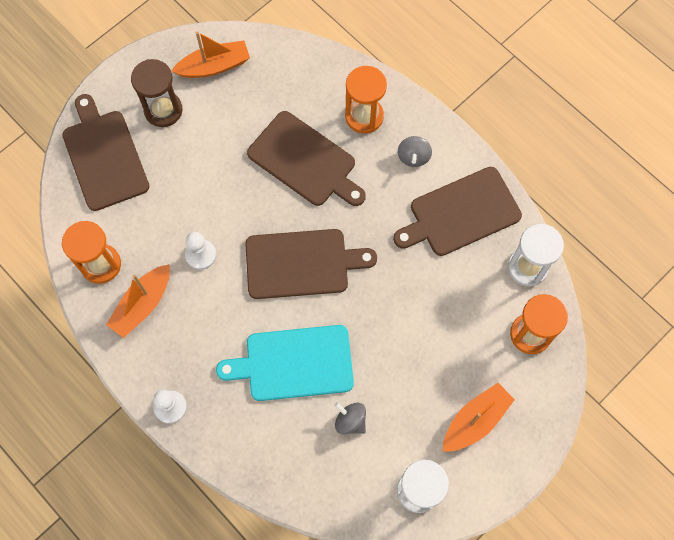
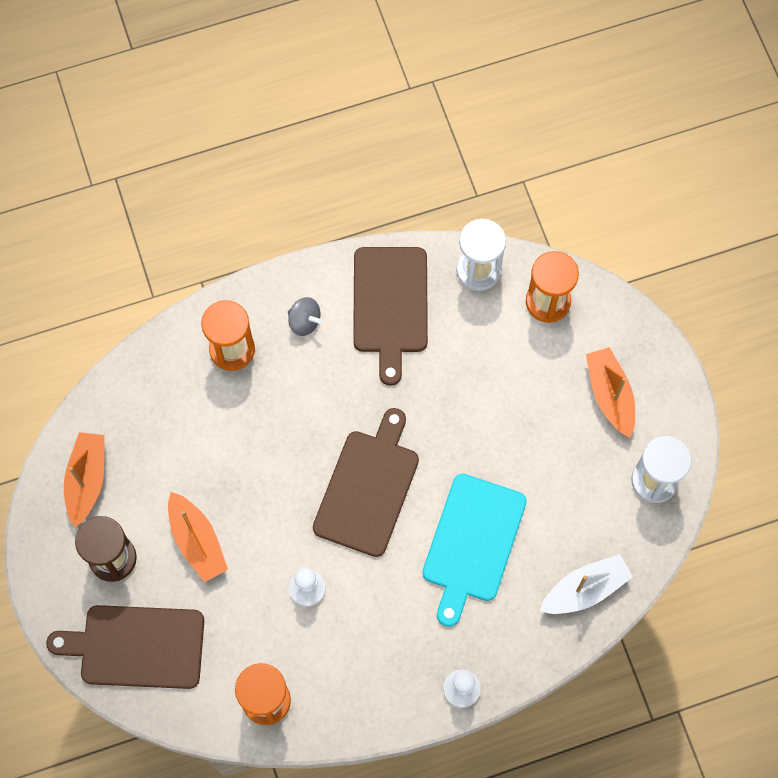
camera: 65 degrees left, 0 degrees up
(142, 304) = (334, 673): orange boat -> orange boat (197, 541)
(296, 472) = (585, 589): none -> white boat
(305, 161) = (253, 433): brown cutting board -> none
(350, 421) = (557, 514): grey spinning top -> none

